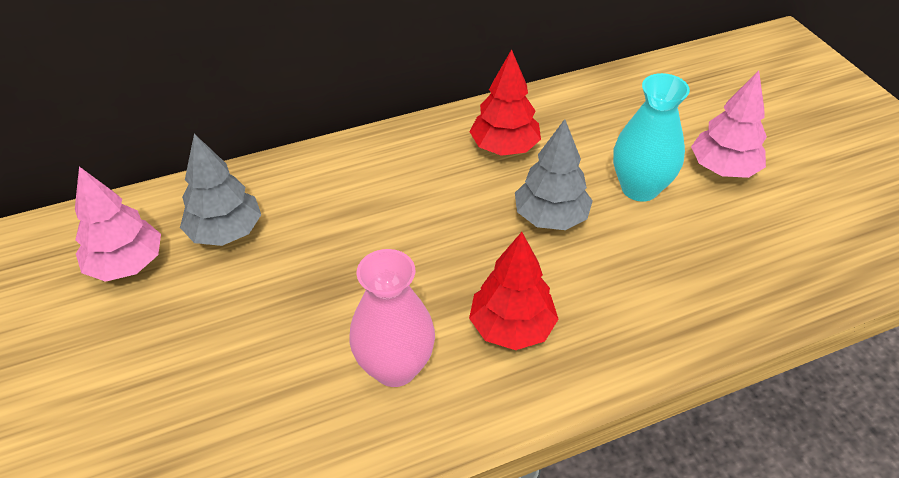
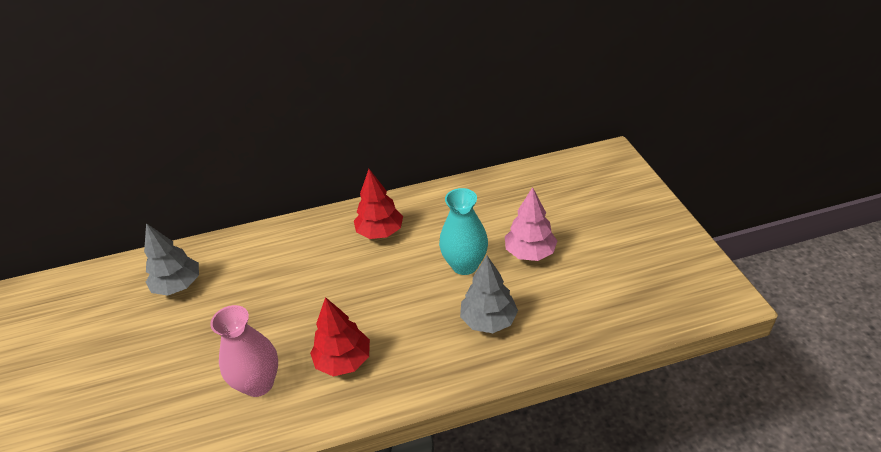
camera: 10 degrees right, 5 degrees down
(126, 264) = (110, 305): pink tree -> none
(550, 217) = (395, 284): grey tree -> grey tree (488, 320)

